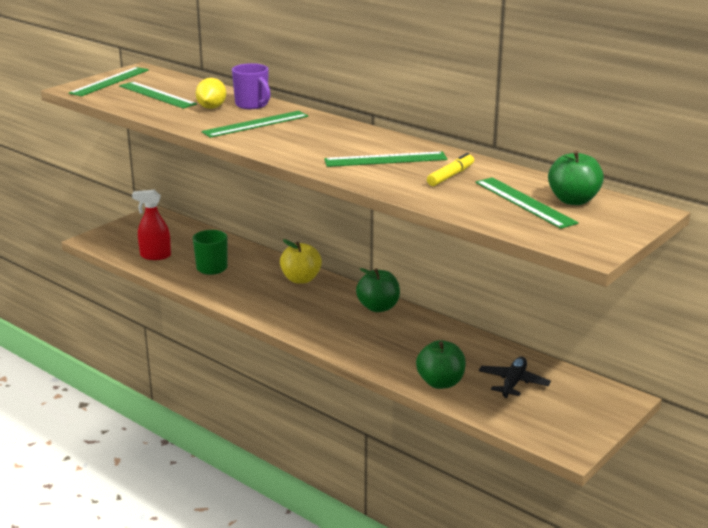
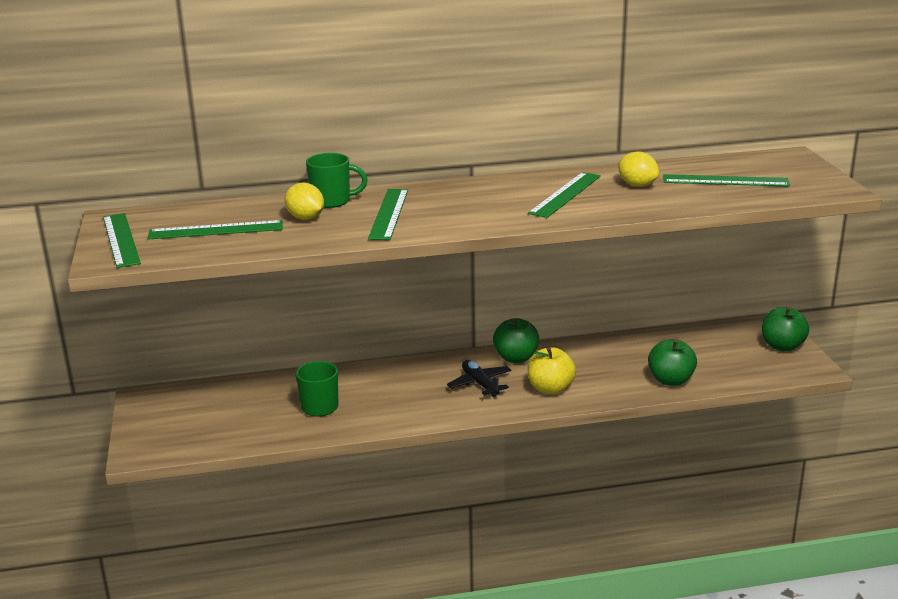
camera: 50 degrees left, 0 degrees up
(155, 256) = (241, 428): red spray bottle -> none
(252, 105) = (332, 201): purple mug -> green mug
(301, 279) = (412, 372): yellow apple -> yellow apple (550, 389)
(451, 176) = (637, 185): yellow marker -> yellow lemon
(513, 383) = (705, 353): black plane -> black plane (480, 384)
(573, 200) = (742, 167): green apple -> green apple (782, 346)

